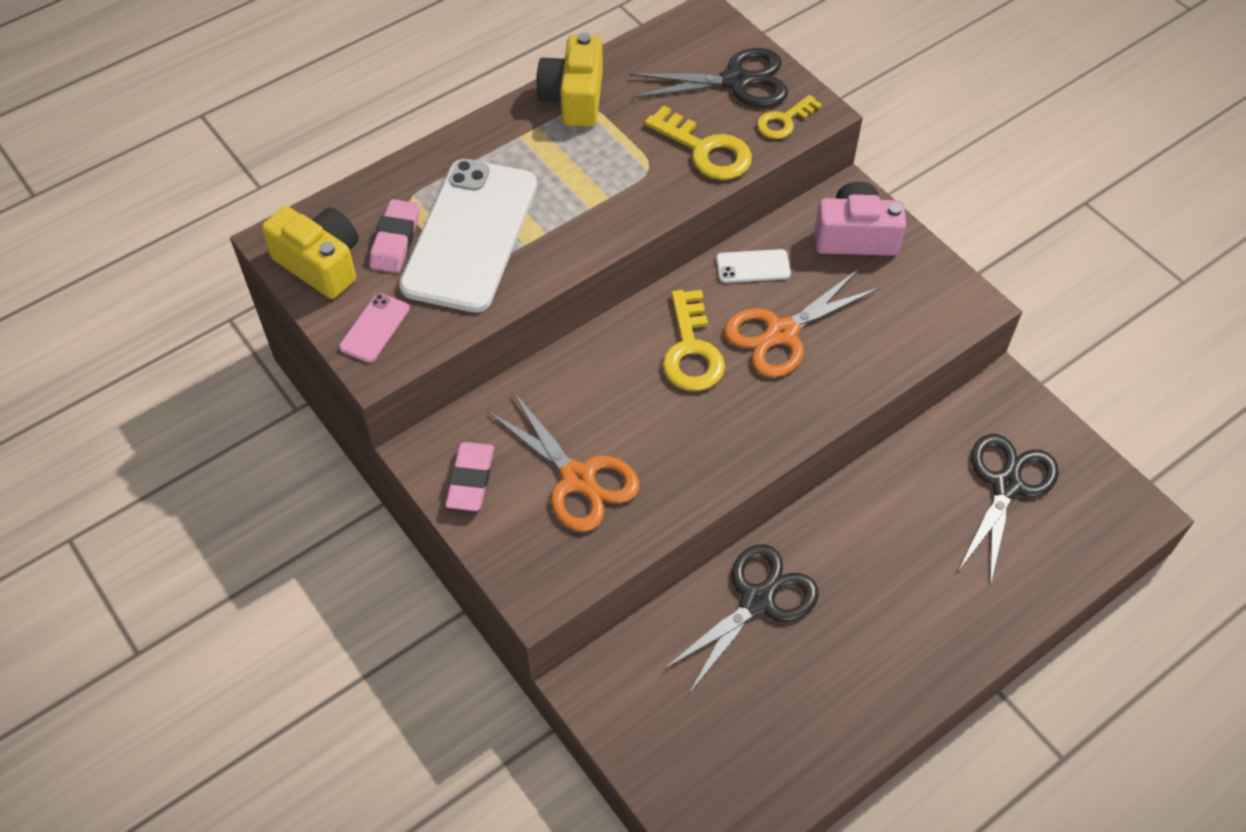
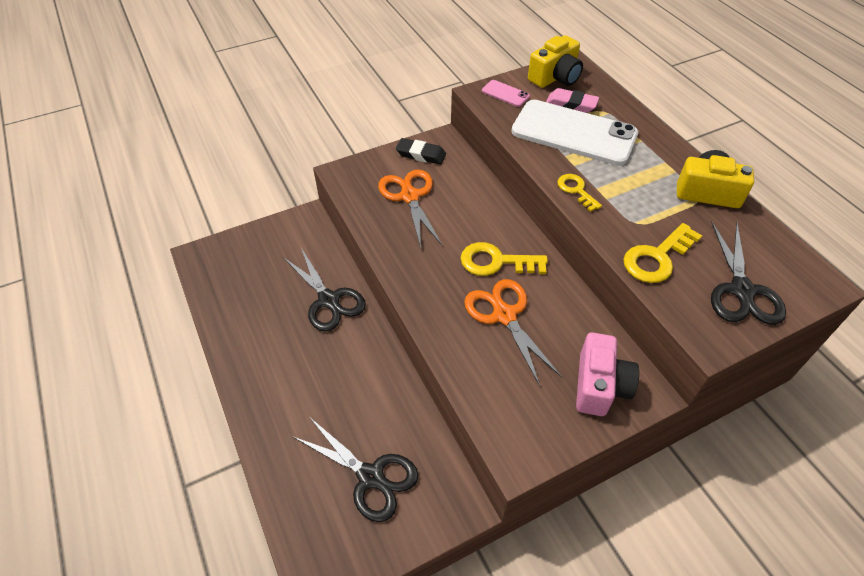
camera: 100 degrees right, 5 degrees down
(470, 480) = (421, 154): pink eraser -> black eraser
(578, 479) = (409, 196): orange scissors -> orange scissors turned 105 degrees clockwise
(753, 266) = (570, 310): white phone -> none
(784, 121) = (695, 314): yellow key -> yellow key (576, 190)

